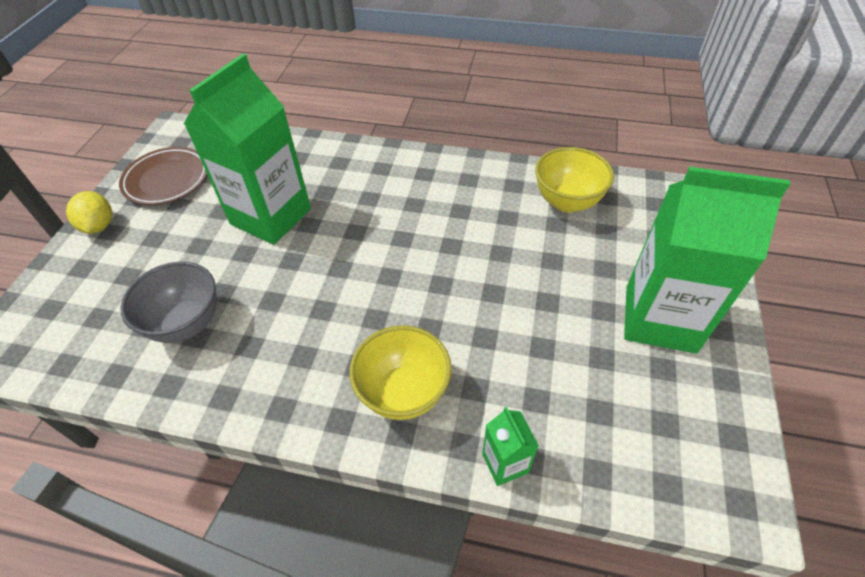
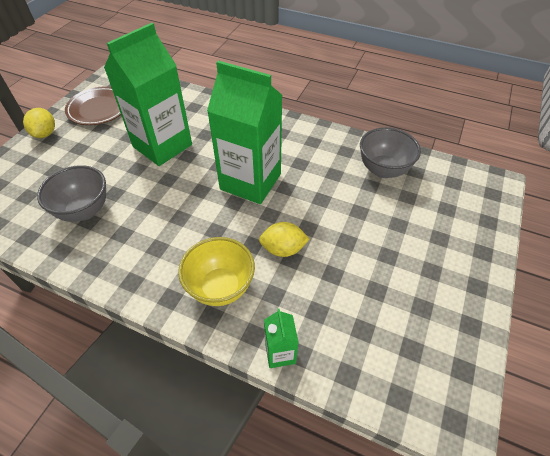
camera: 10 degrees right, 0 degrees up
(470, 326) = (283, 249): none -> yellow lemon
(567, 202) = (383, 170): yellow bowl -> grey bowl
(660, 318) = (430, 269): green carton -> green carton (250, 182)

